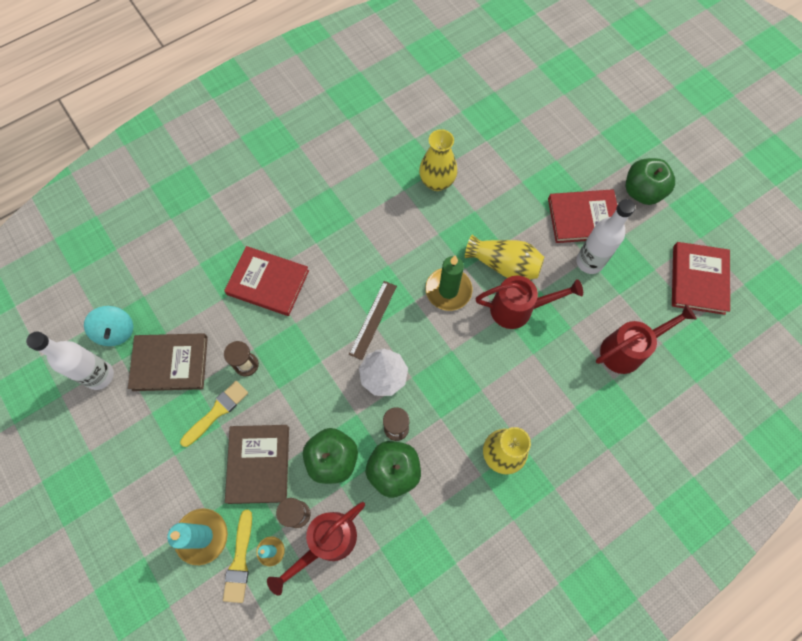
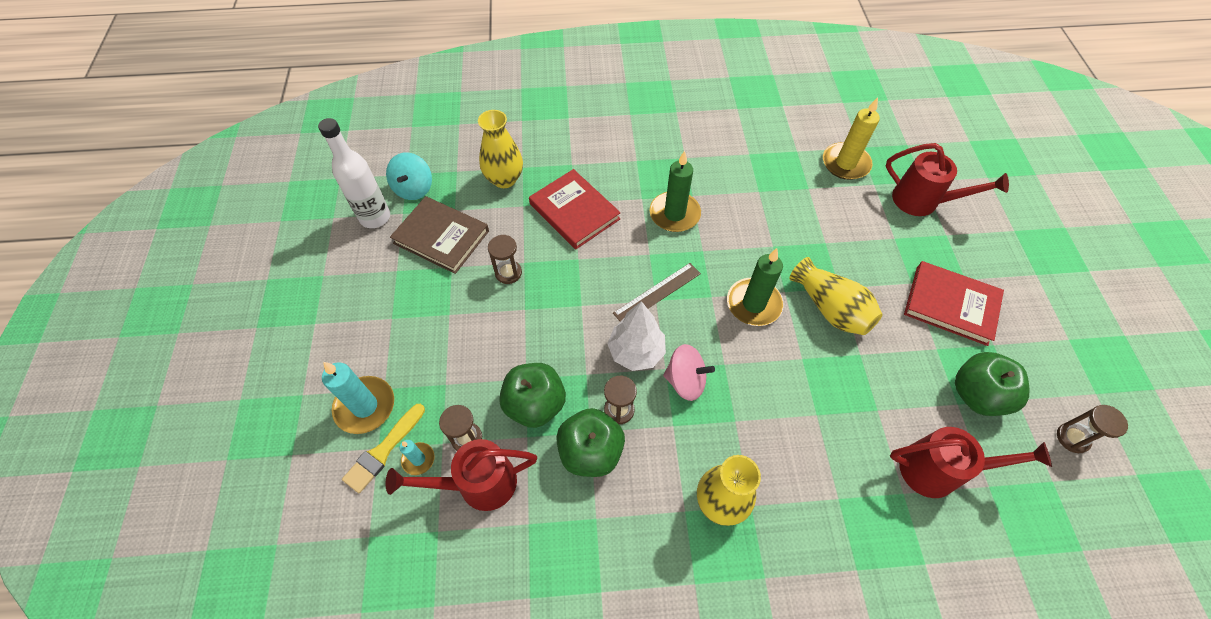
camera: 30 degrees right, 10 degrees down
(217, 411) = (454, 300): yellow brush -> none
(258, 464) = (461, 369): brown book -> none
(349, 244) = (674, 214): none -> green candle
(431, 379) = (685, 381): none -> pink spinning top
(437, 182) = (798, 199): yellow vase -> yellow vase (504, 179)
(457, 132) = (845, 163): none -> yellow candle
(518, 309) = (823, 360): red watering can -> red watering can (922, 201)
(589, 262) = (935, 352): white bottle -> none
(642, 192) = (1039, 310): green apple -> green apple (977, 395)
(698, 279) = (1072, 438): red book -> brown hourglass

